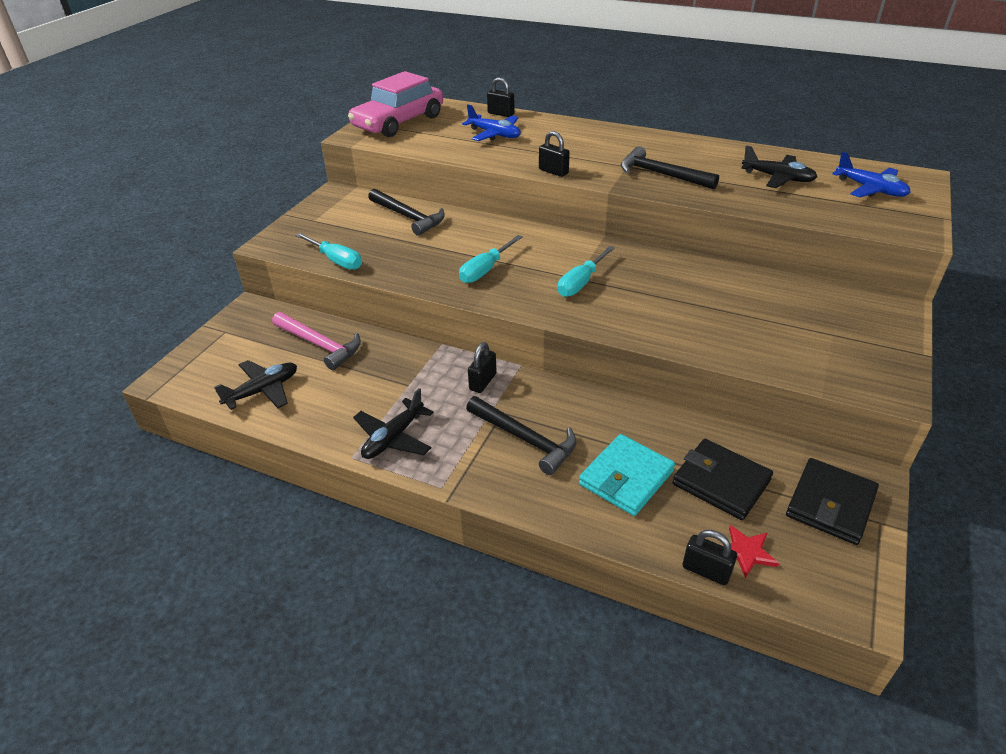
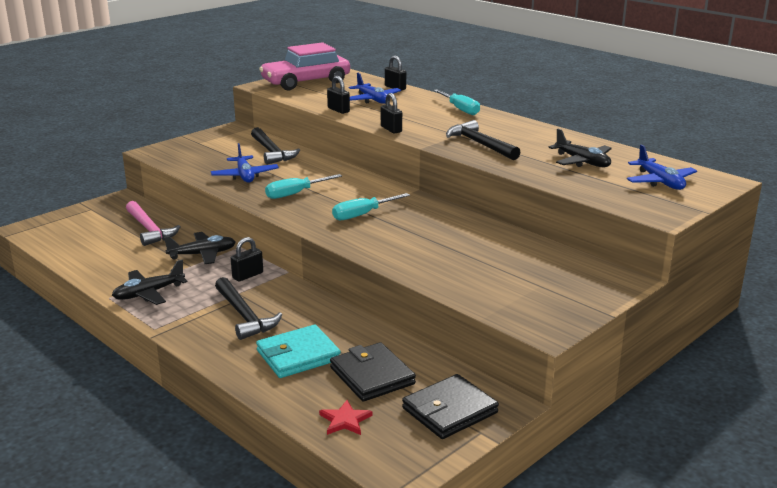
camera: 20 degrees right, 15 degrees down
(263, 391) = (84, 248): black plane -> black plane (202, 254)
(336, 260) = (189, 169): turquoise screwdriver -> turquoise screwdriver (460, 109)
(408, 257) = (245, 176): none -> blue plane
(706, 571) = (301, 422): black padlock -> black padlock (338, 110)

